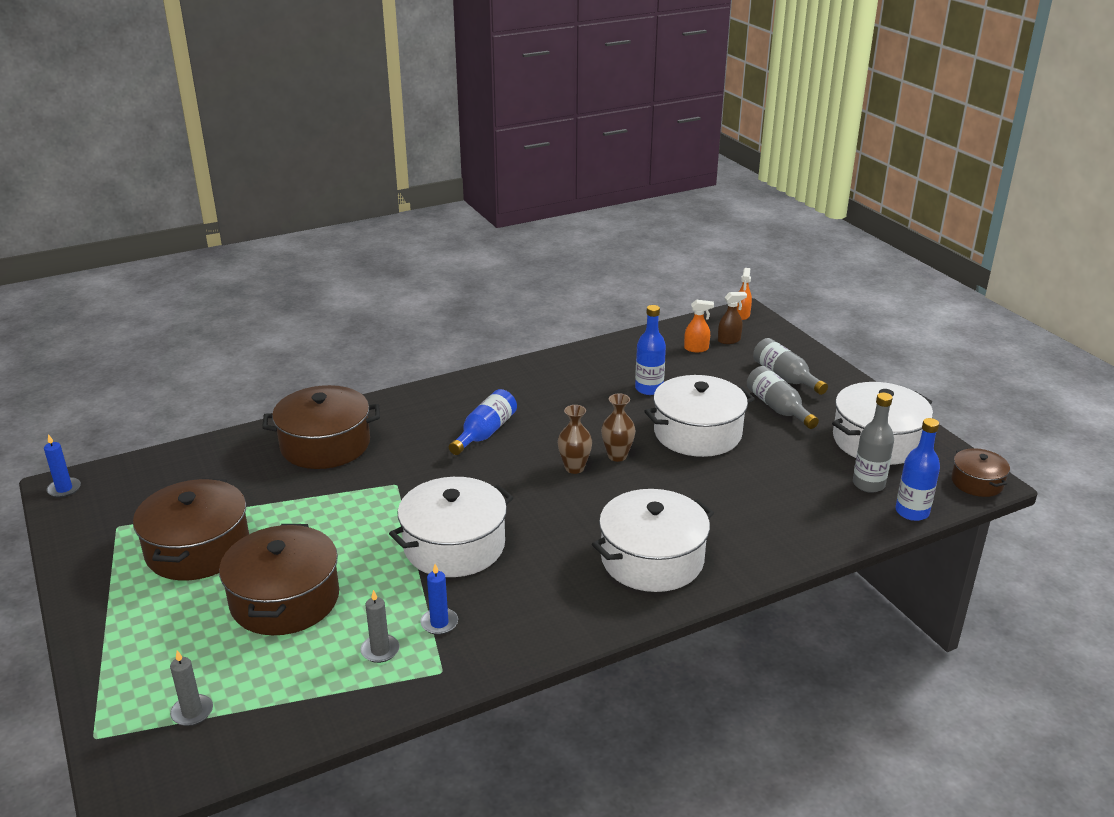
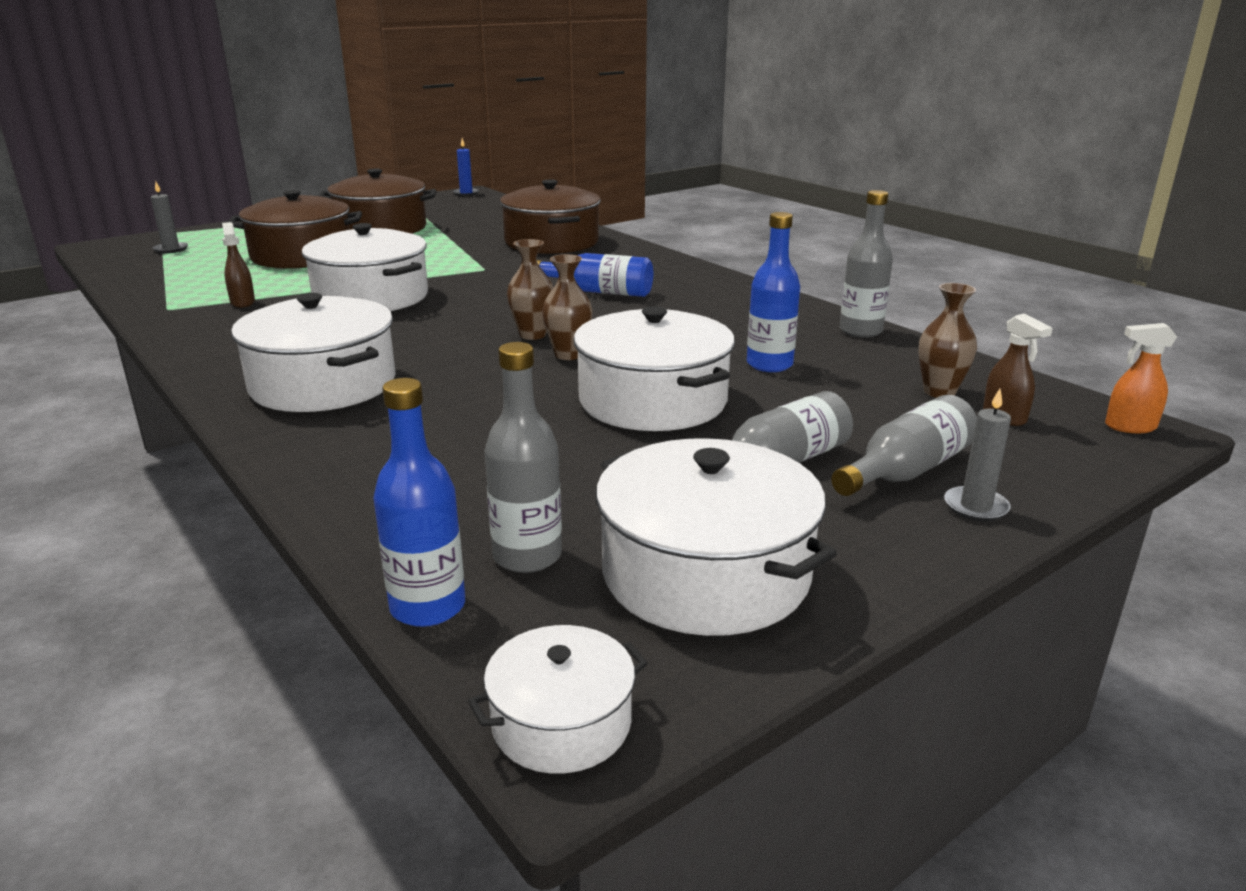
camera: 80 degrees right, 5 degrees down
(380, 650) = (213, 288): grey candle -> grey candle (975, 507)
(439, 623) = (242, 302): blue candle -> brown spray bottle
(600, 351) = (860, 331): none -> grey bottle
(696, 349) = (939, 392): orange spray bottle -> brown vase
(977, 482) = (561, 723): brown pot -> white pot

